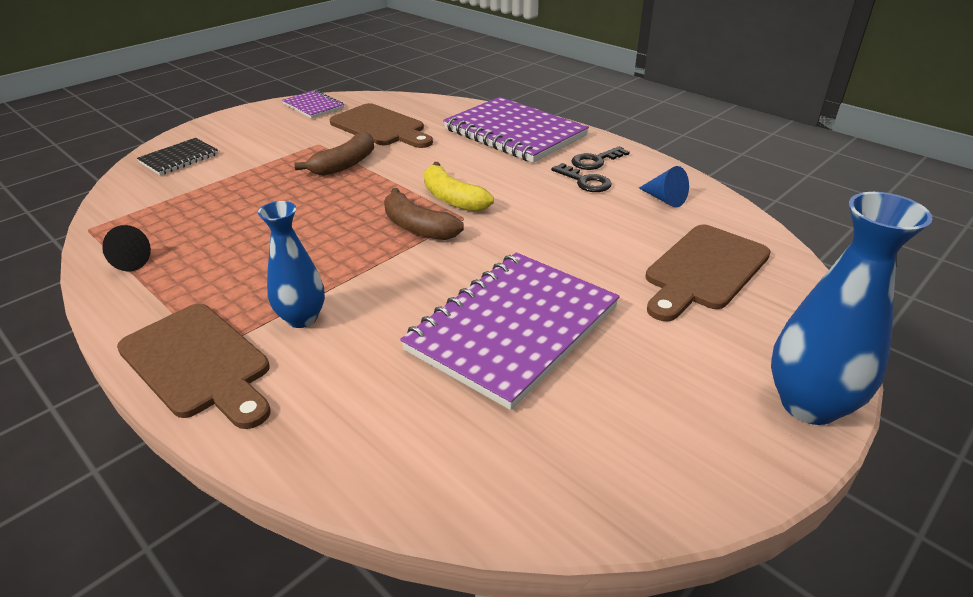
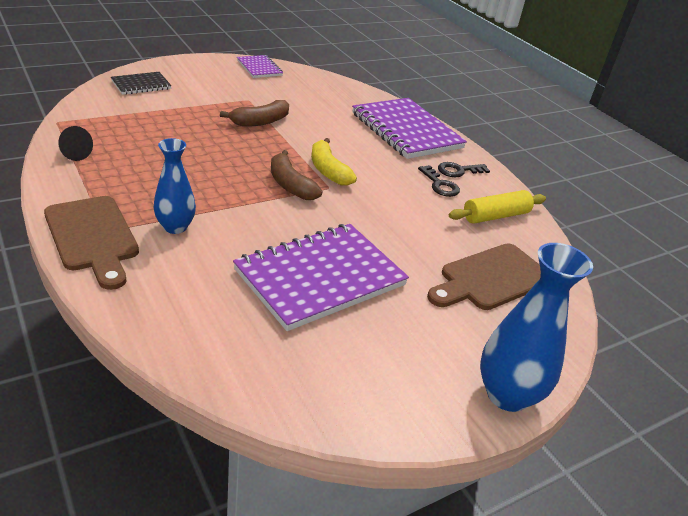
camera: 10 degrees right, 0 degrees up
(380, 127) = (303, 98): brown cutting board -> none
(664, 199) = (495, 216): blue cone -> yellow rolling pin

